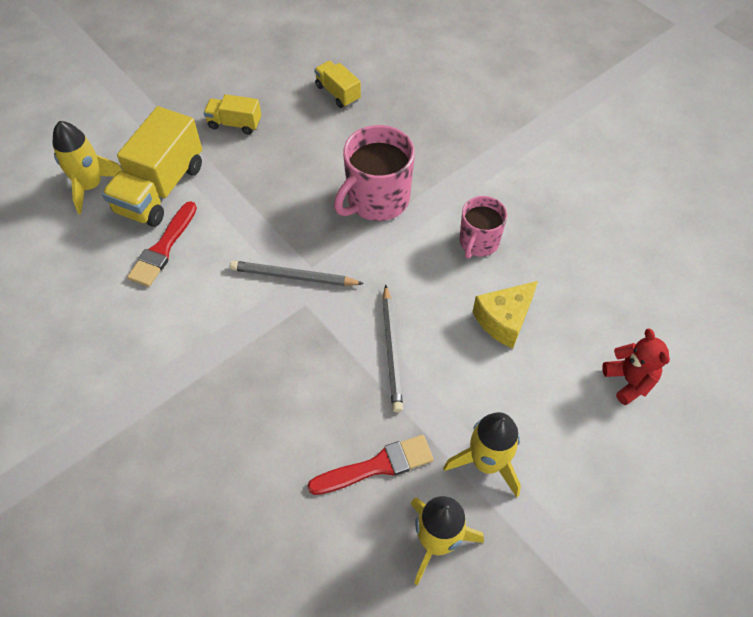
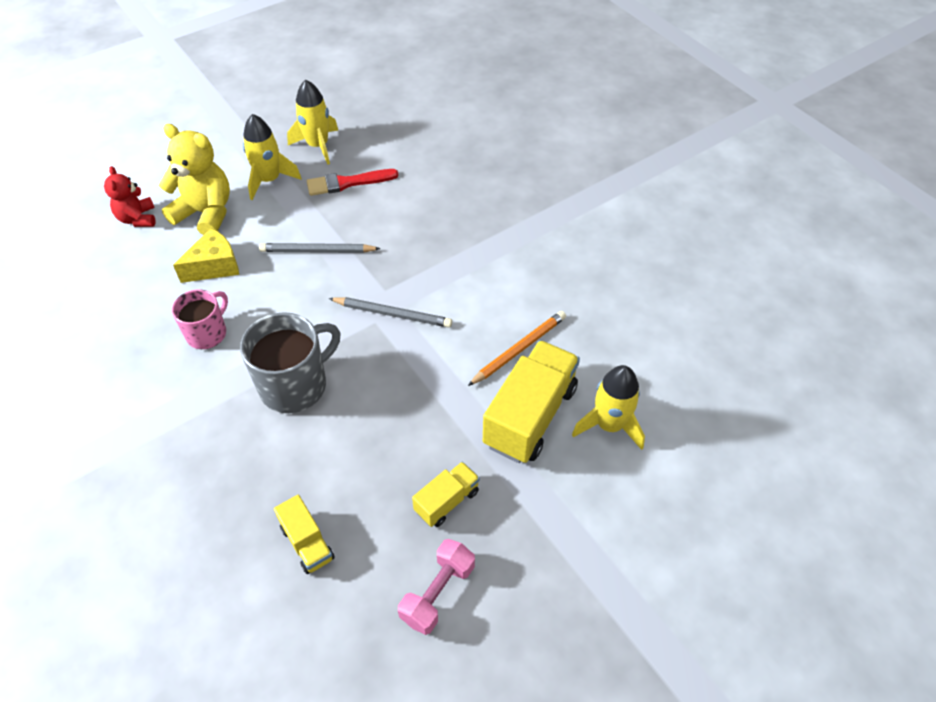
camera: 175 degrees left, 5 degrees down
(163, 248) = (519, 349): red brush -> orange pencil
(235, 124) = (447, 501): yellow truck -> yellow truck turned 60 degrees counterclockwise
(240, 73) = (437, 593): none -> pink dumbbell
(376, 200) = (295, 385): pink mug -> grey mug
(391, 350) = (317, 251): grey pencil -> grey pencil turned 90 degrees counterclockwise
(548, 396) = (206, 213): none -> yellow teddy bear

